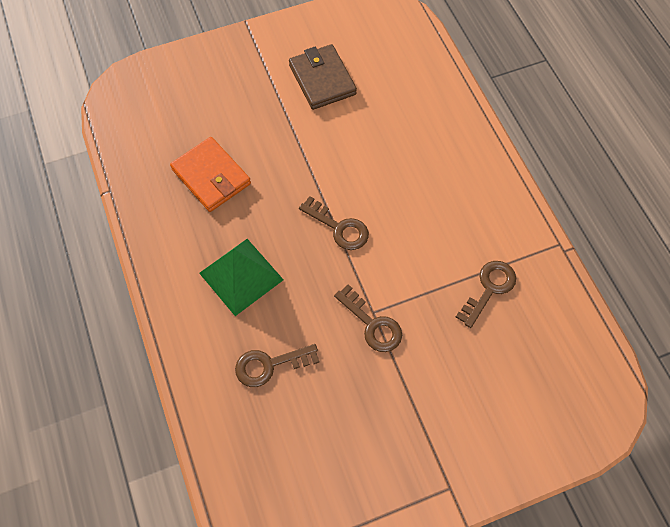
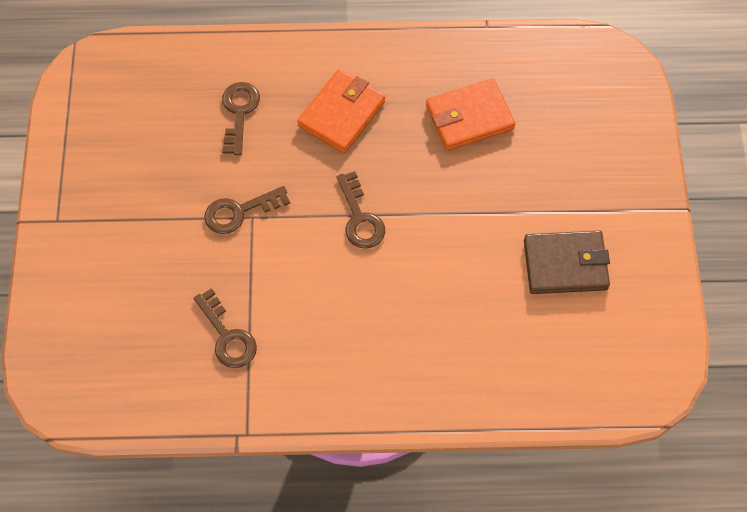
camera: 110 degrees right, 0 degrees up
(241, 276) = (341, 114): green pyramid -> orange wallet
(339, 227) = (360, 217): brown key -> brown key turned 75 degrees counterclockwise

